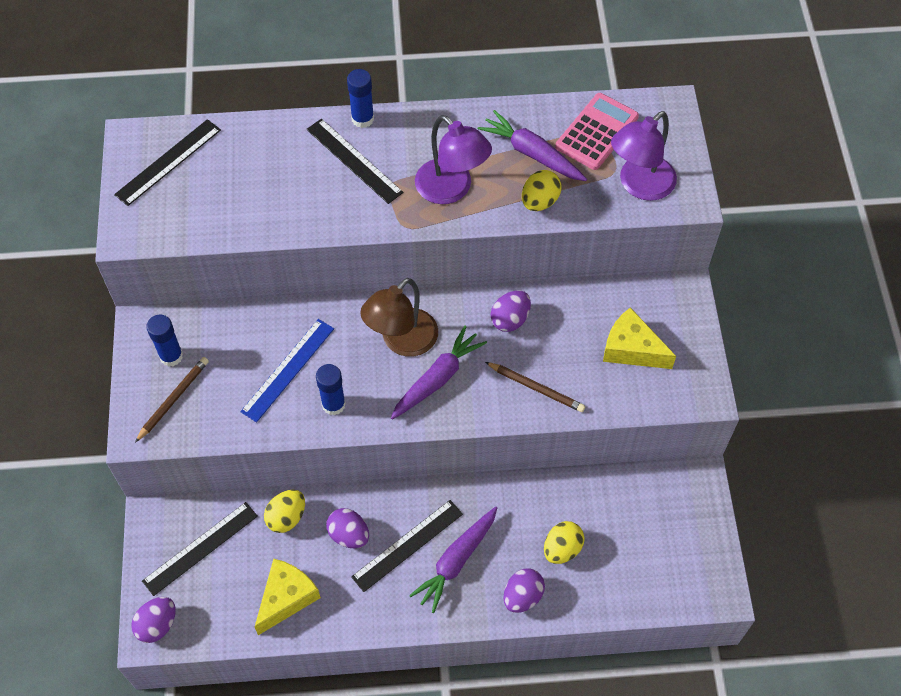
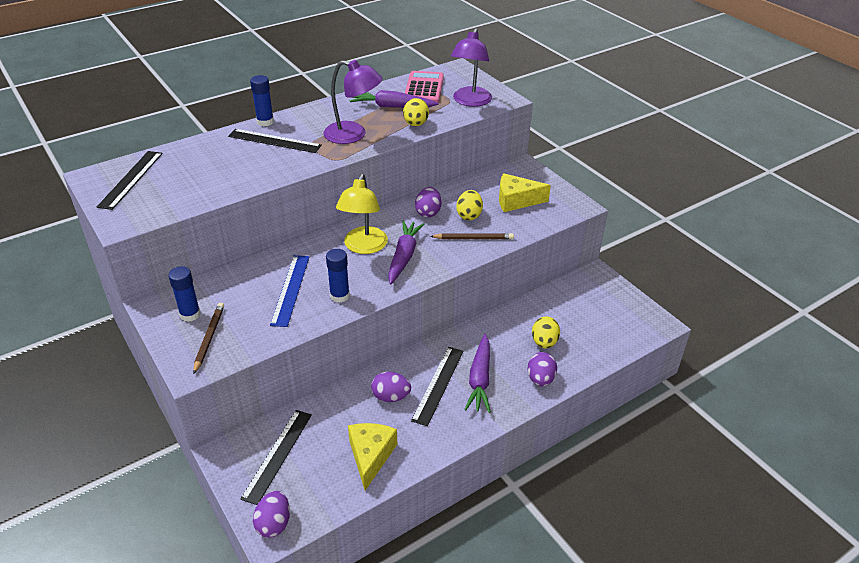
camera: 30 degrees left, 20 degrees down
(287, 517) = (335, 406): yellow egg -> yellow egg (469, 215)
(402, 341) = (363, 247): brown lamp -> yellow lamp

